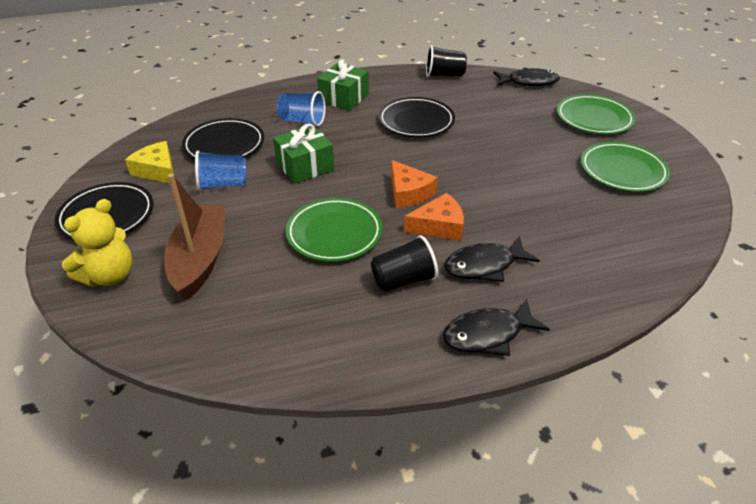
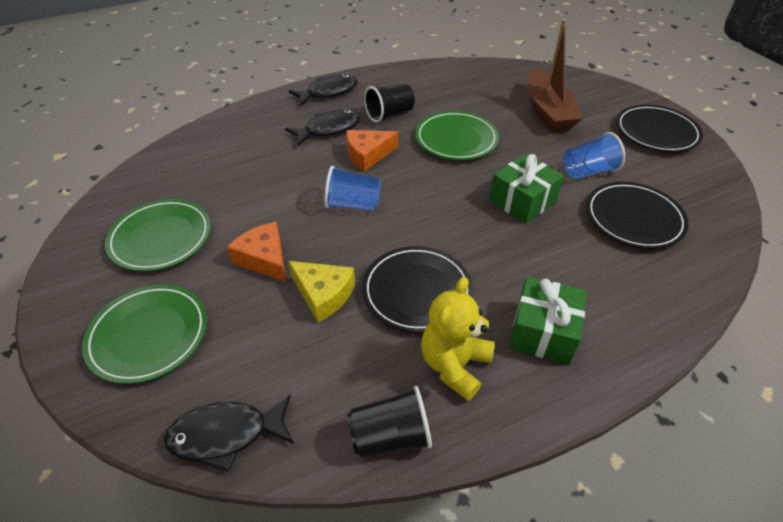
camera: 170 degrees right, 5 degrees up
(109, 276) = (599, 96): yellow teddy bear -> yellow teddy bear (454, 365)
(157, 170) = (667, 178): yellow cheese -> yellow cheese (323, 294)
(302, 121) = (571, 271): blue cup -> blue cup (353, 204)
(408, 193) = (402, 183): orange cheese -> orange cheese (264, 258)

